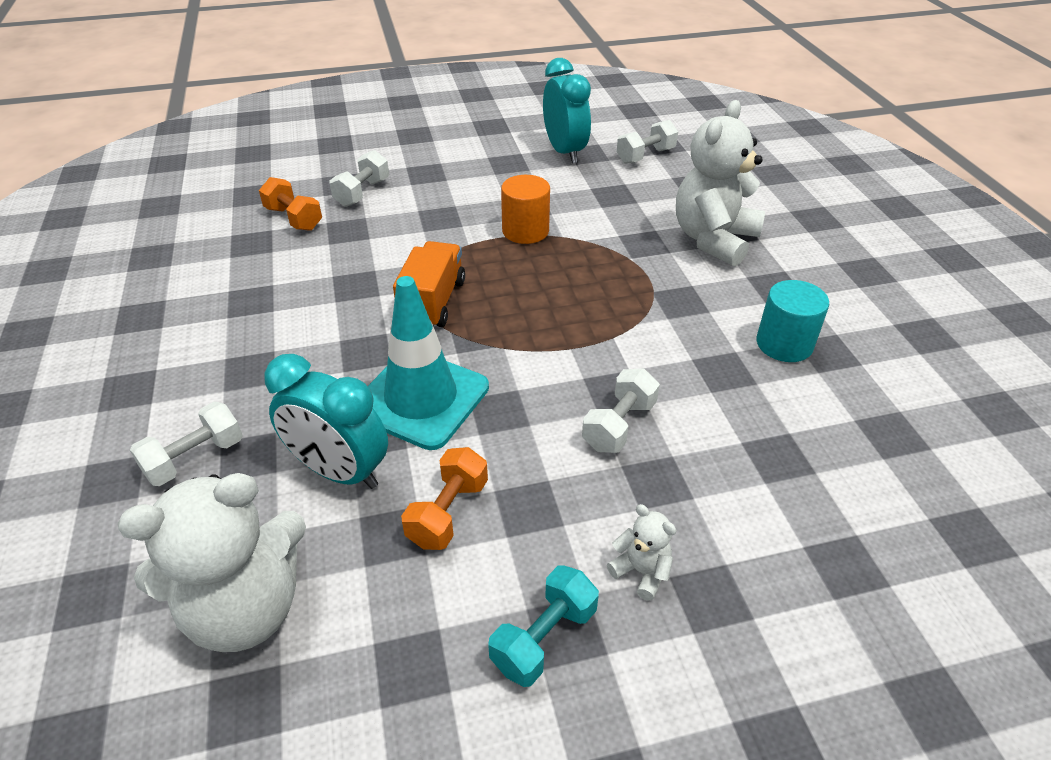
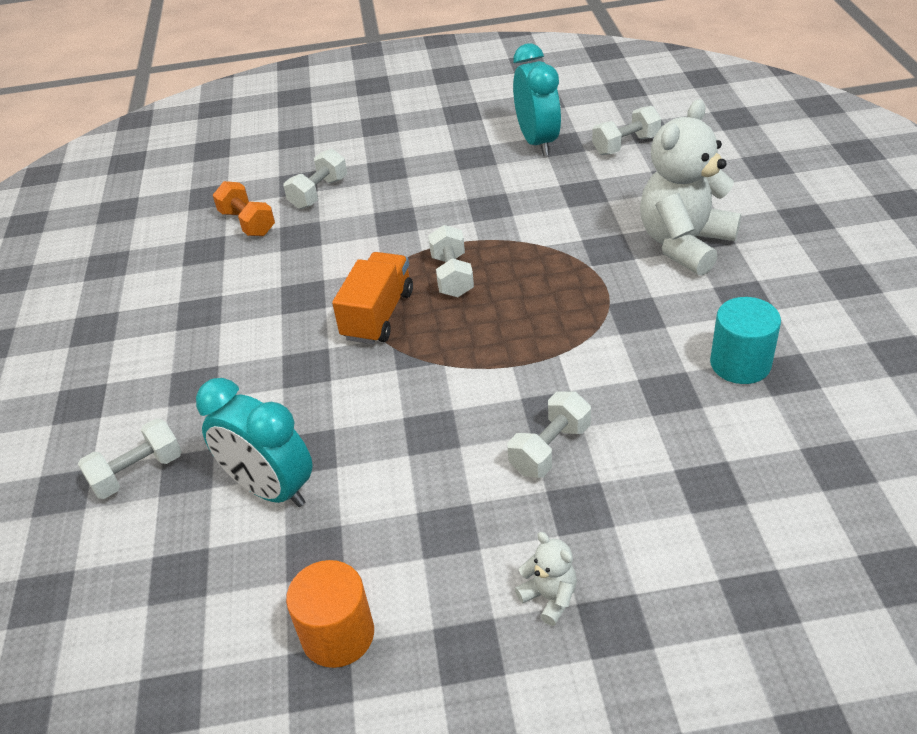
camera: 10 degrees right, 0 degrees up
(246, 608) = (175, 616): white teddy bear -> none
(421, 399) = (355, 417): turquoise traffic cone -> none
(448, 512) = (369, 533): orange dumbbell -> none
(501, 267) = (452, 276): none -> white dumbbell
(525, 231) = (483, 235): orange cylinder -> orange cylinder (338, 635)
(544, 638) = (446, 657): turquoise dumbbell -> none

